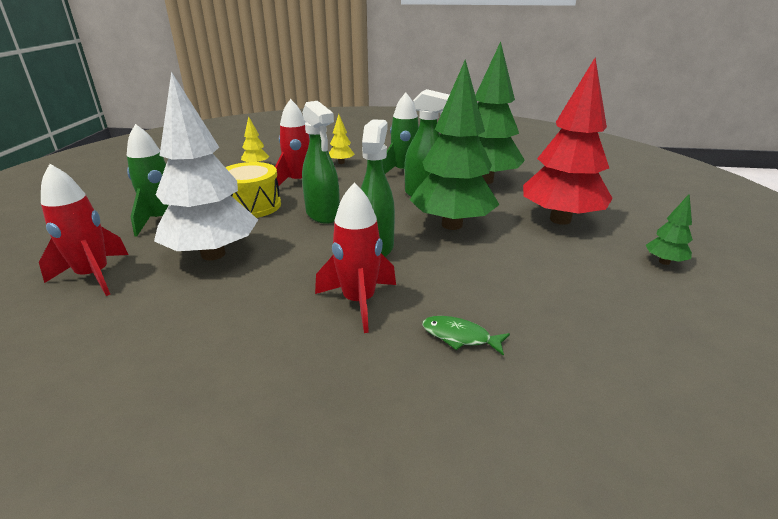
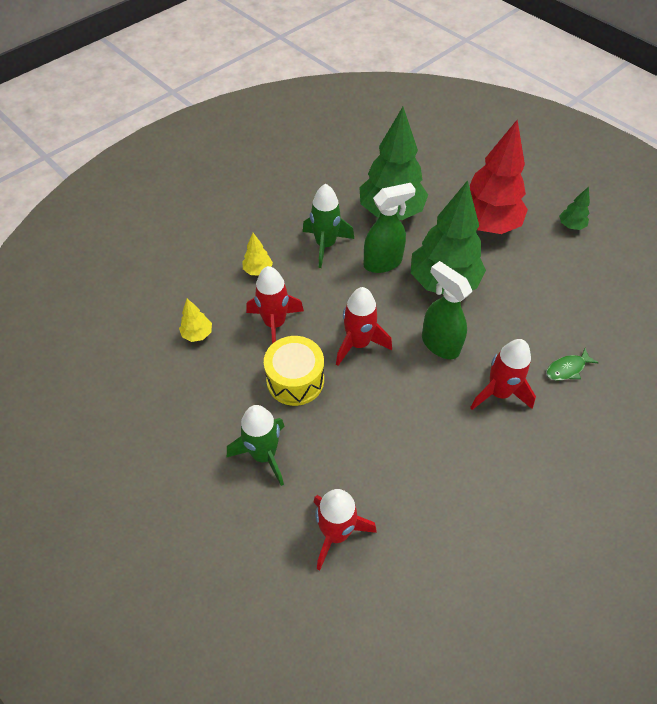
camera: 50 degrees left, 25 degrees up
(213, 254) = (365, 443): white tree -> none
(323, 215) = (358, 343): green spray bottle -> red rocket

